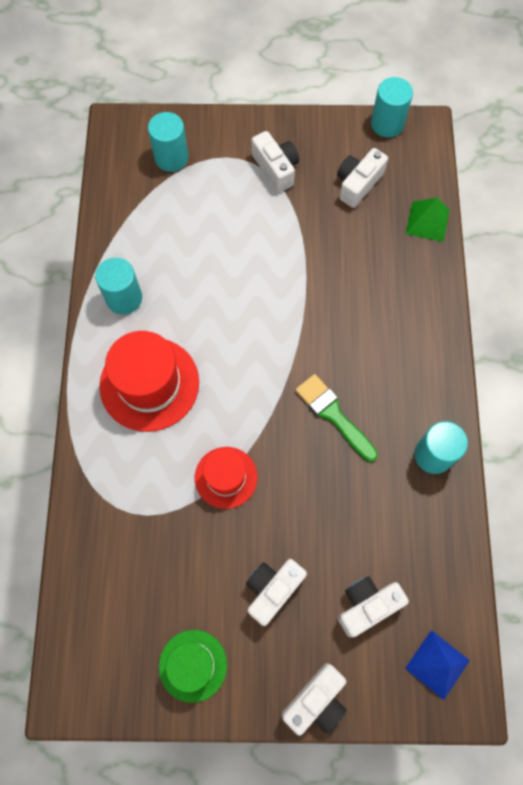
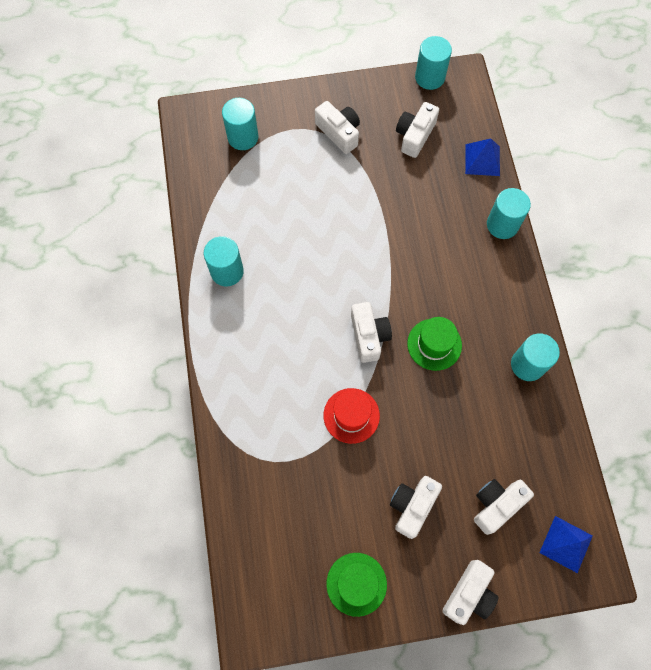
camera: 10 degrees left, 0 degrees up
(149, 384) = (266, 344): red hat -> none
(263, 393) = (369, 336): none -> white camera
(333, 414) = (434, 344): green brush -> green hat
(427, 221) = (482, 160): green pyramid -> blue pyramid
(435, 295) = (502, 225): none -> turquoise cylinder

